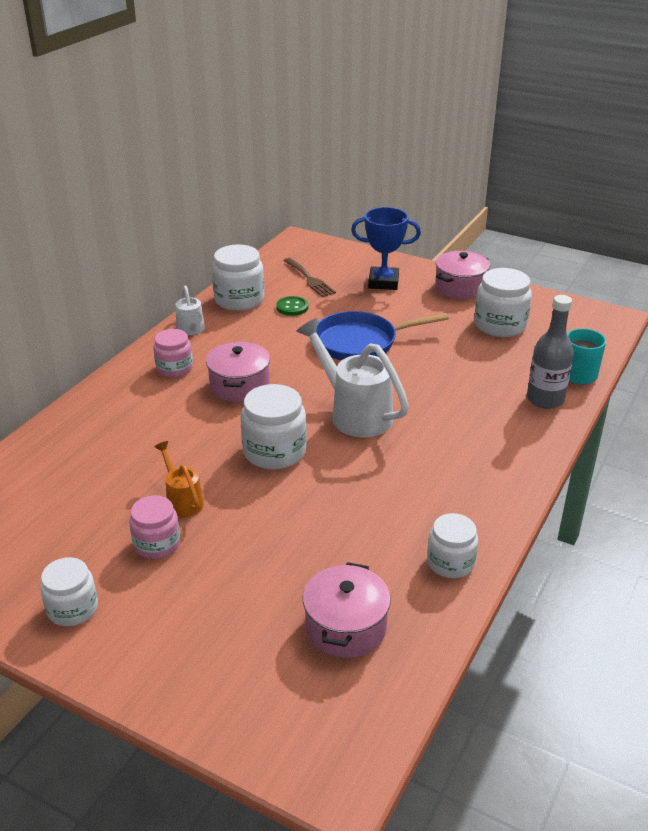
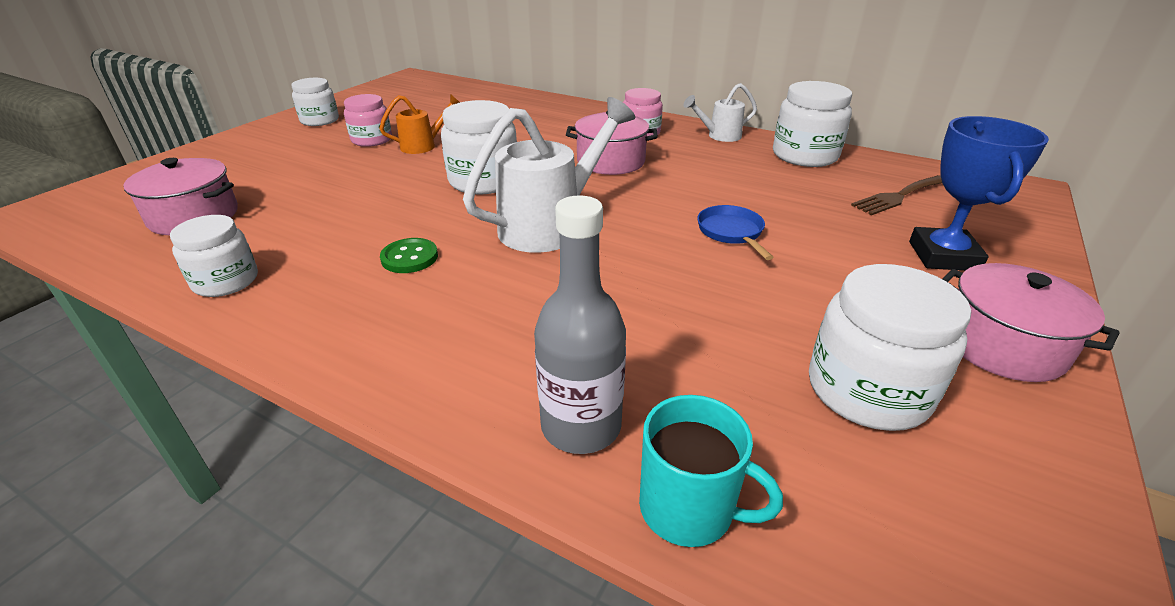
camera: 90 degrees right, 0 degrees up
(292, 307) = (806, 186): green button -> green button (409, 257)
(360, 342) = (731, 232): blue pan -> blue pan, size x0.53

